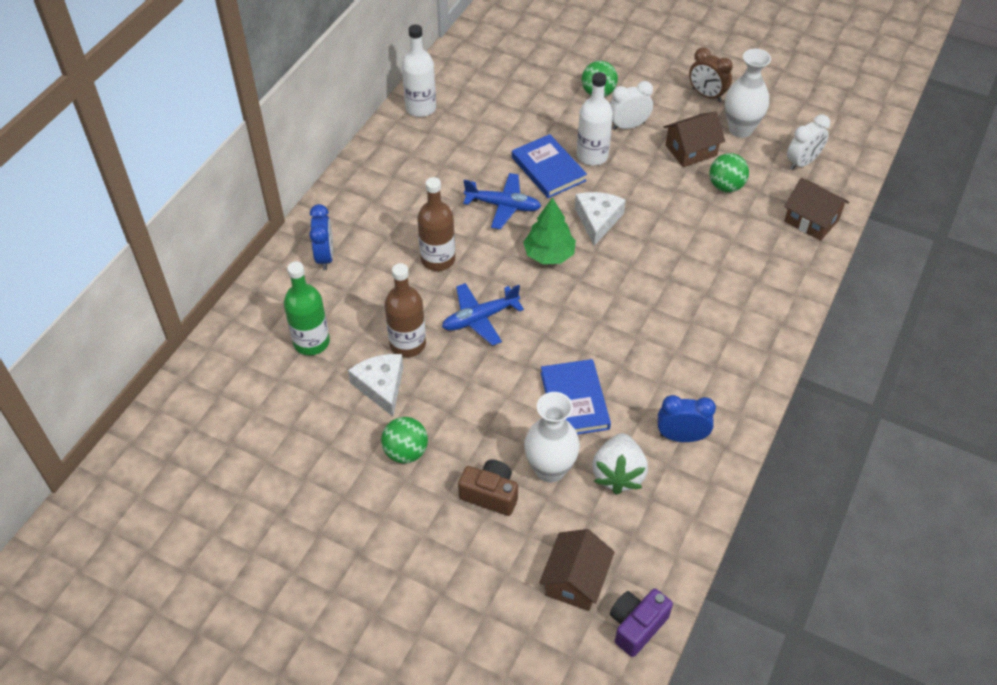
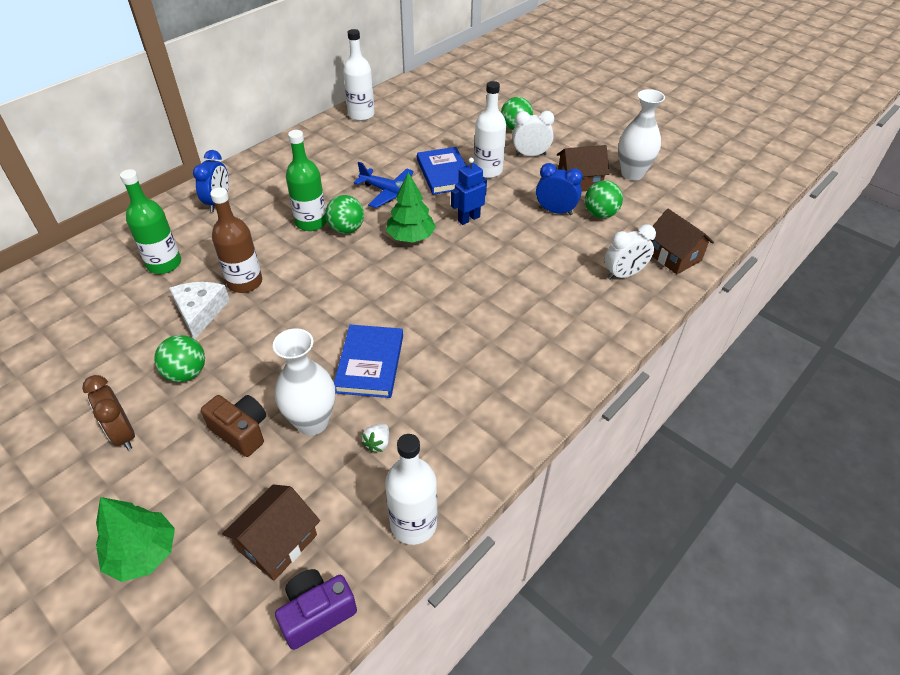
camera: 15 degrees right, 5 degrees down
(438, 259) = (311, 222): brown bottle -> green bottle
(466, 619) = (143, 553): none -> green tree
(479, 260) = (346, 229): none -> green ball
(480, 318) = (320, 275): blue plane -> none
(597, 220) = (468, 219): white cheese -> blue robot
(618, 474) = (378, 443): white strawberry -> white strawberry, size x0.47
(681, 437) = (460, 422): blue clock -> blue clock (555, 211)
(681, 535) = (413, 524): none -> white bottle
(706, 95) = (611, 144): brown clock -> brown clock (123, 434)
(802, 162) = (681, 208): white clock -> white clock (623, 274)

